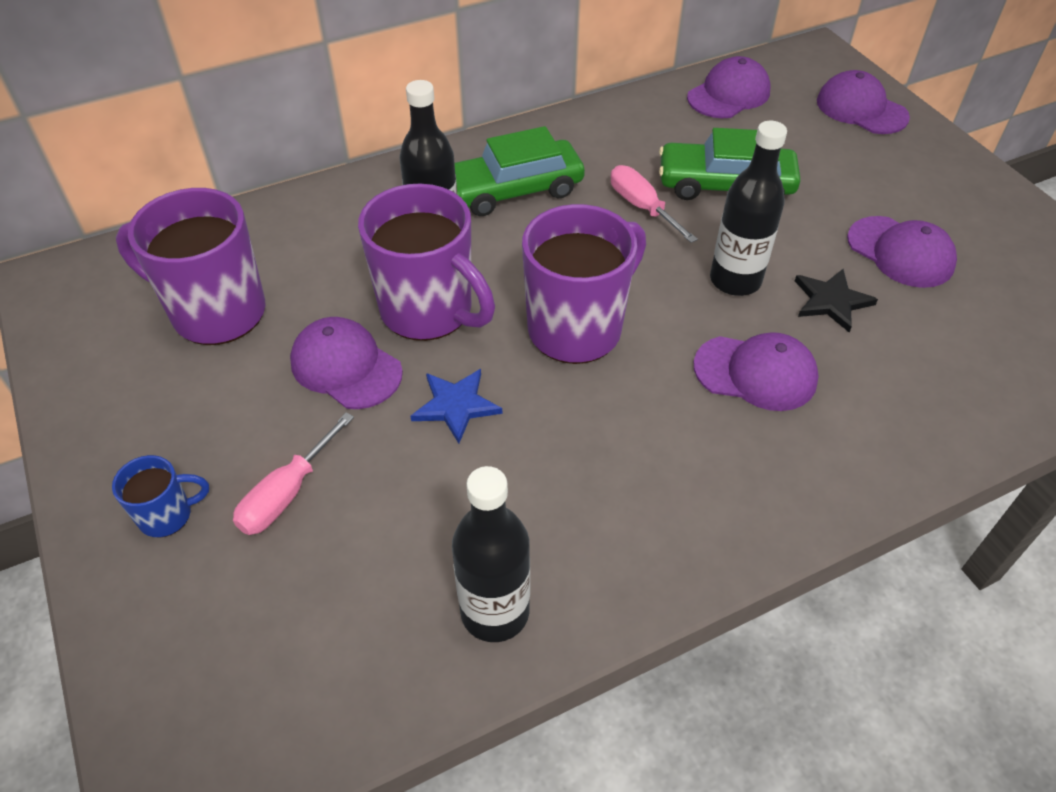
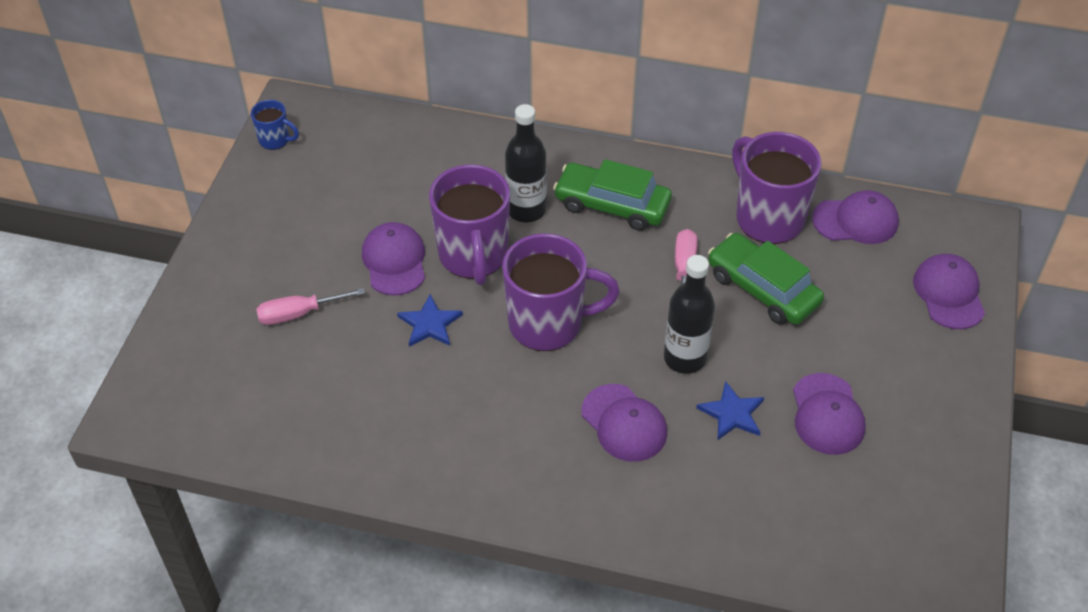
camera: 40 degrees right, 0 degrees up
(167, 515) = (235, 286): blue mug -> blue mug (275, 140)
(216, 312) = (358, 182): purple mug -> purple mug (767, 218)
(495, 612) = (337, 445): black bottle -> none
(831, 301) = (732, 413): black star -> blue star

